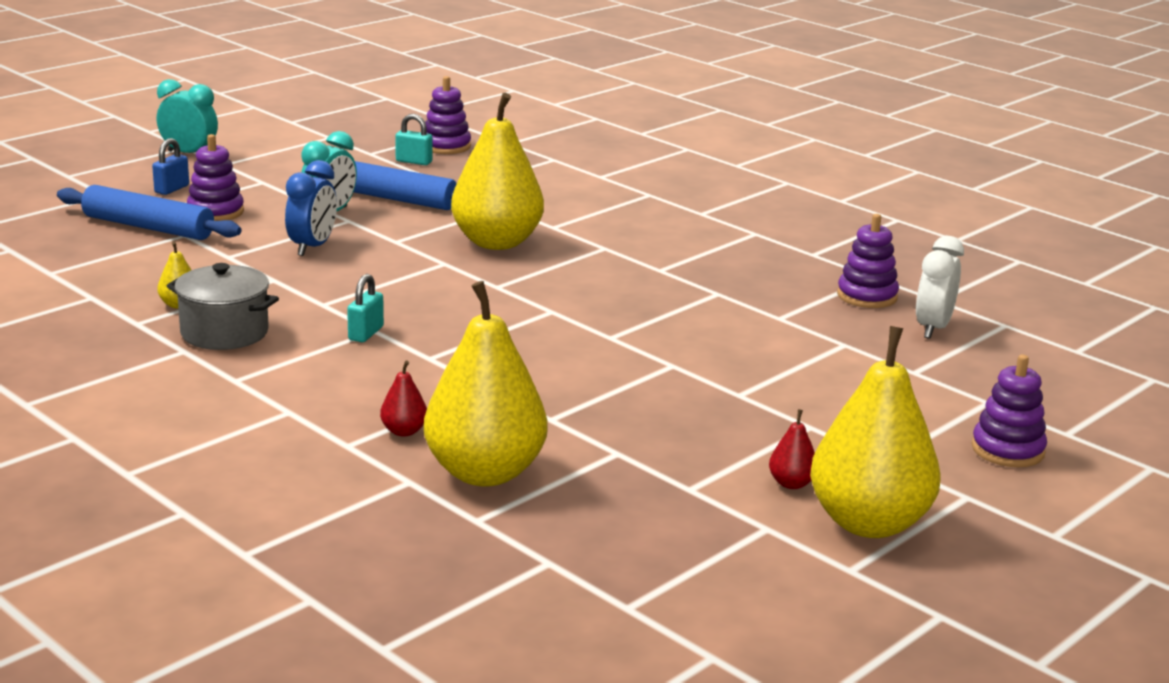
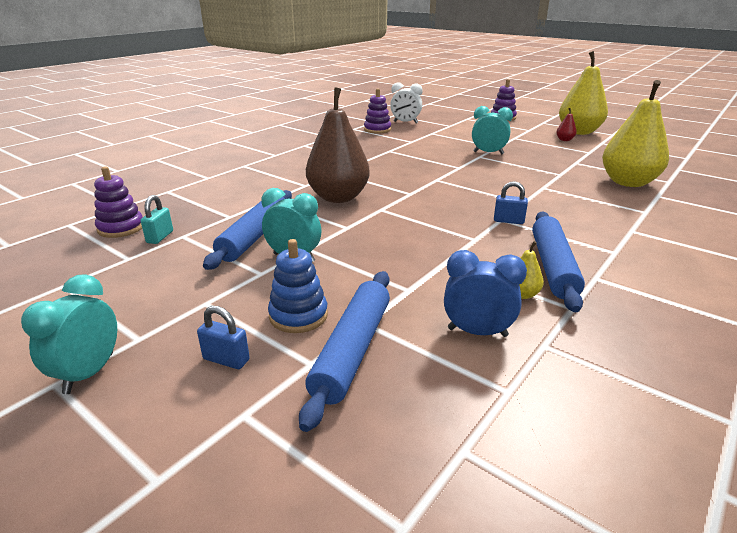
camera: 95 degrees left, 5 degrees up
(215, 212) = (298, 315): purple stacking toy -> blue stacking toy
(224, 333) = (552, 266): grey pot -> blue rolling pin
(312, 247) = (372, 255): blue clock -> blue clock (477, 332)
(366, 333) = (508, 221): turquoise padlock -> blue padlock
(404, 431) = (613, 201): red pear -> none
(496, 242) = (338, 197): yellow pear -> brown pear
(694, 376) = (488, 153): none -> turquoise clock

